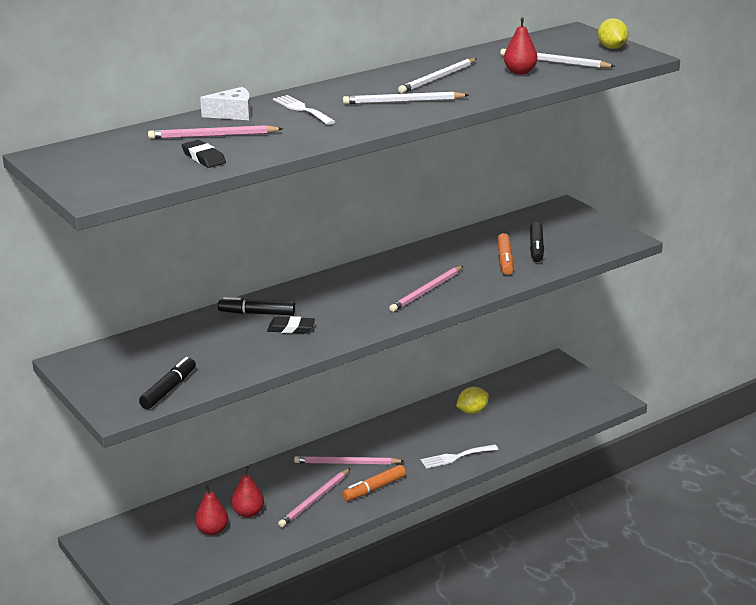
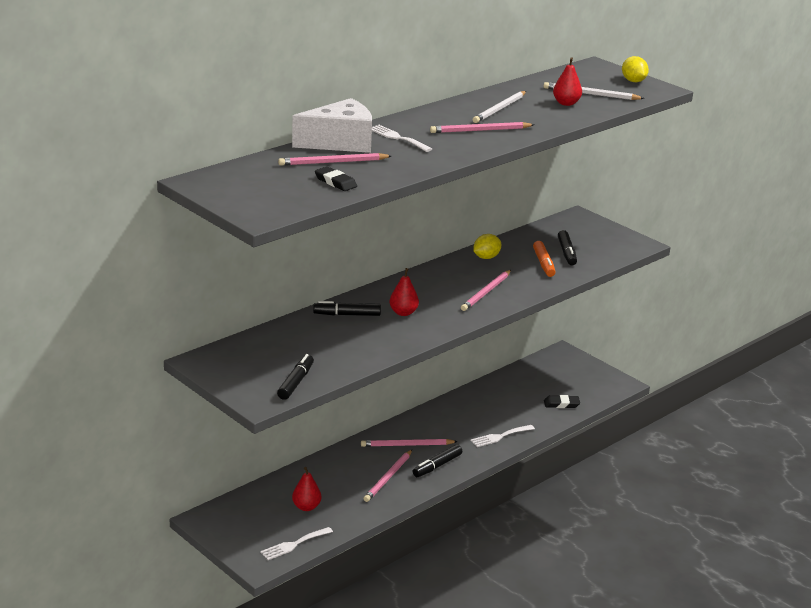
camera: 10 degrees left, 0 degrees up
(185, 574) = (294, 544): none -> white fork
(233, 114) = (340, 142): white cheese -> white cheese, size x1.84
(248, 513) = (333, 491): red pear -> red pear (403, 313)
(291, 328) = (381, 327): black eraser -> black eraser (561, 404)
(374, 488) = (437, 466): orange marker -> black marker
(403, 101) = (480, 130): white pencil -> pink pencil
(472, 411) = (503, 397): yellow lemon -> yellow lemon (486, 257)

